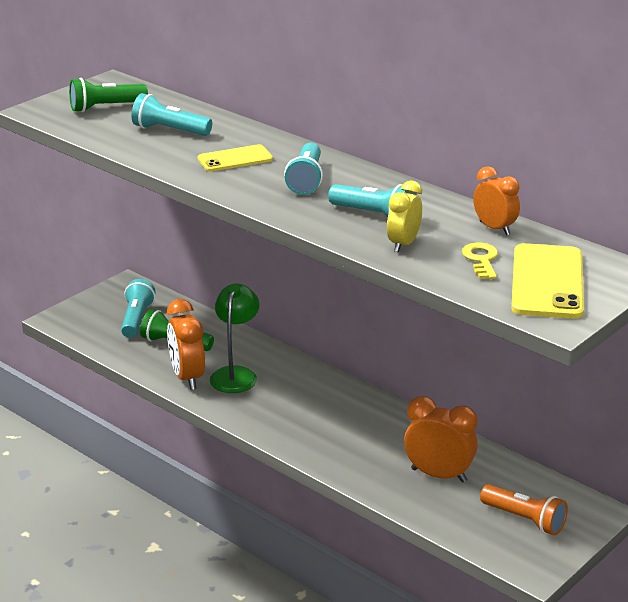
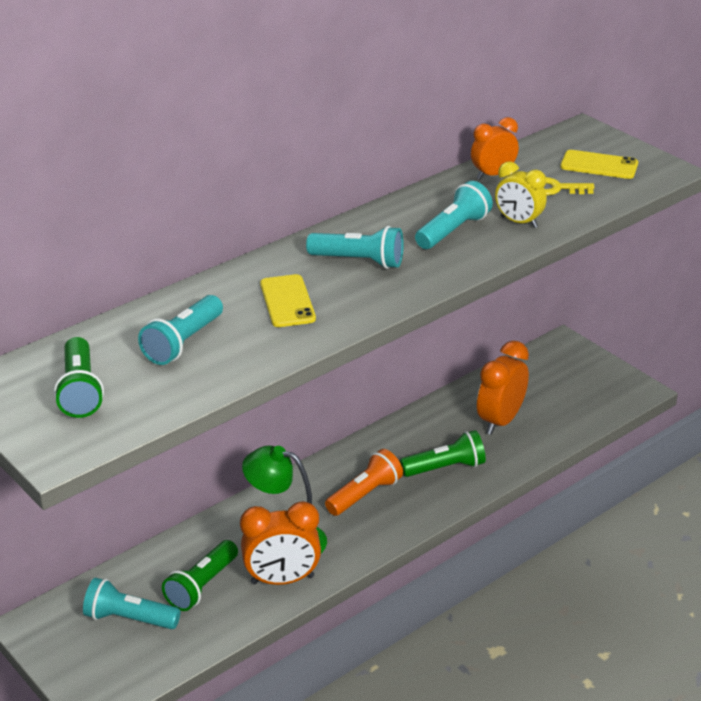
camera: 80 degrees left, 5 degrees up
(353, 447) = (445, 468): none -> green flashlight
(524, 520) = (571, 383): orange flashlight -> orange flashlight (365, 494)
(547, 282) = (599, 165): yellow phone -> yellow phone, size x0.61

